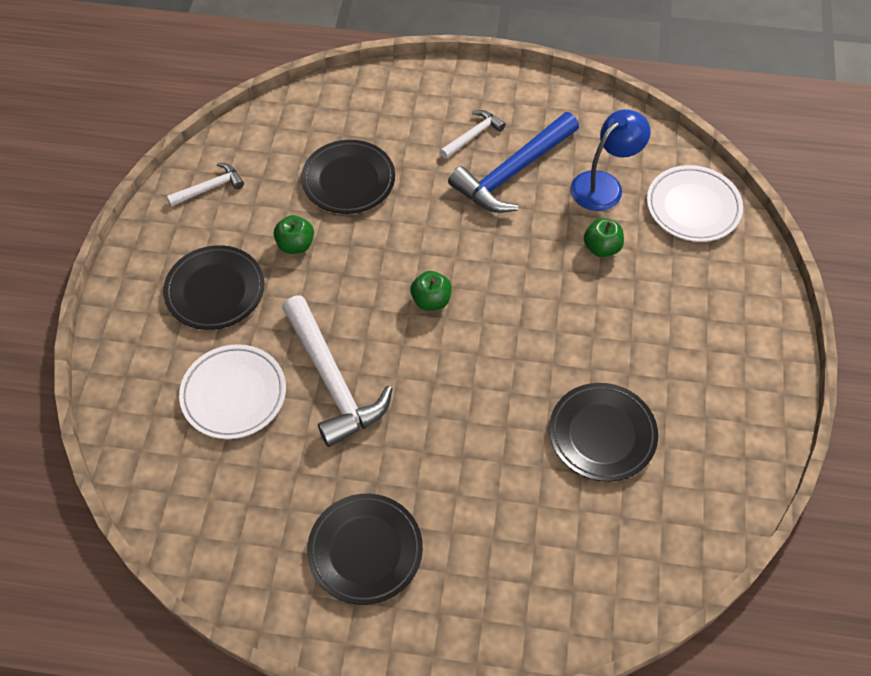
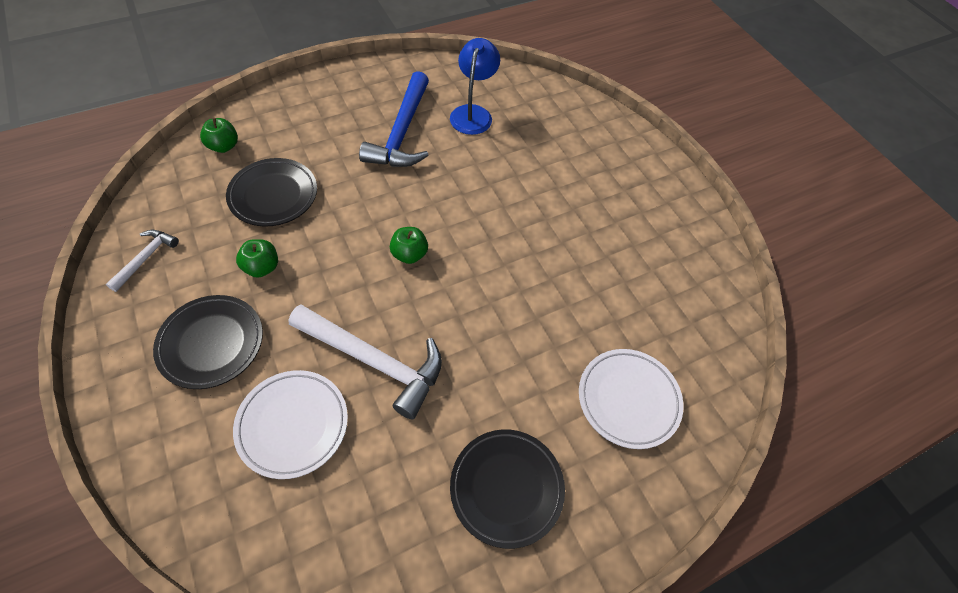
camera: 40 degrees left, 0 degrees up
(473, 135) = (352, 119): white hammer -> none
(601, 248) = (504, 156): green apple -> green apple (224, 146)
(602, 434) = (606, 285): black plate -> none
(693, 207) = (542, 102): white plate -> white plate (628, 399)

